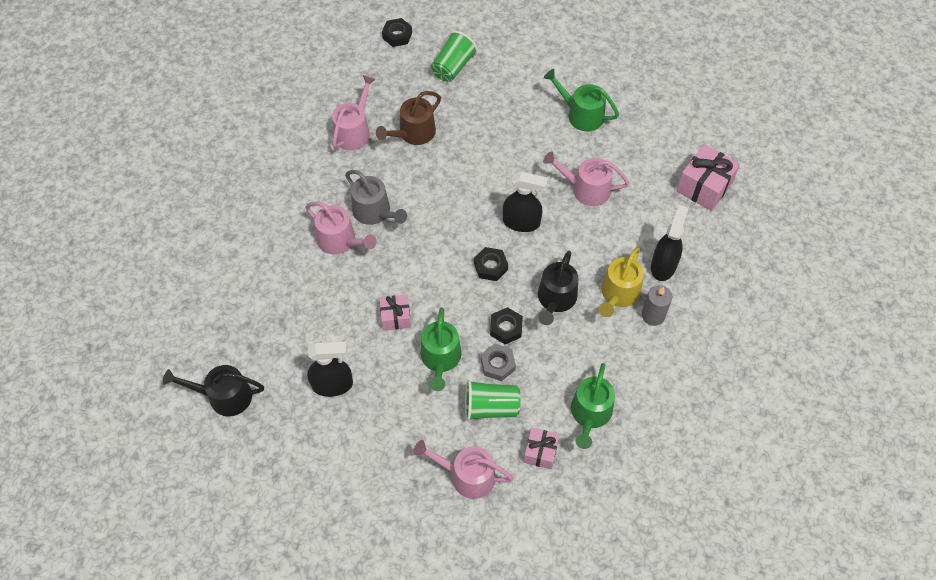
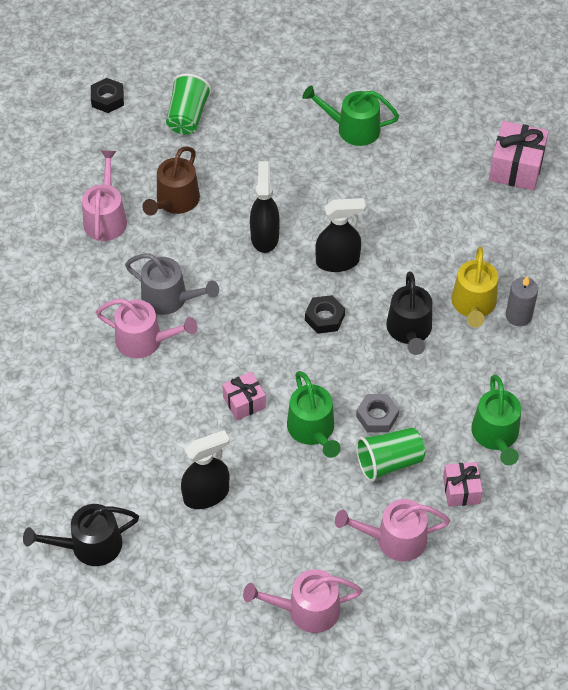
camera: 20 degrees left, 5 degrees down
(506, 328) = (369, 376): black nut -> none
(586, 189) = (392, 206): pink watering can -> pink watering can (307, 610)
(663, 265) = (508, 261): black spray bottle -> black spray bottle (264, 236)

